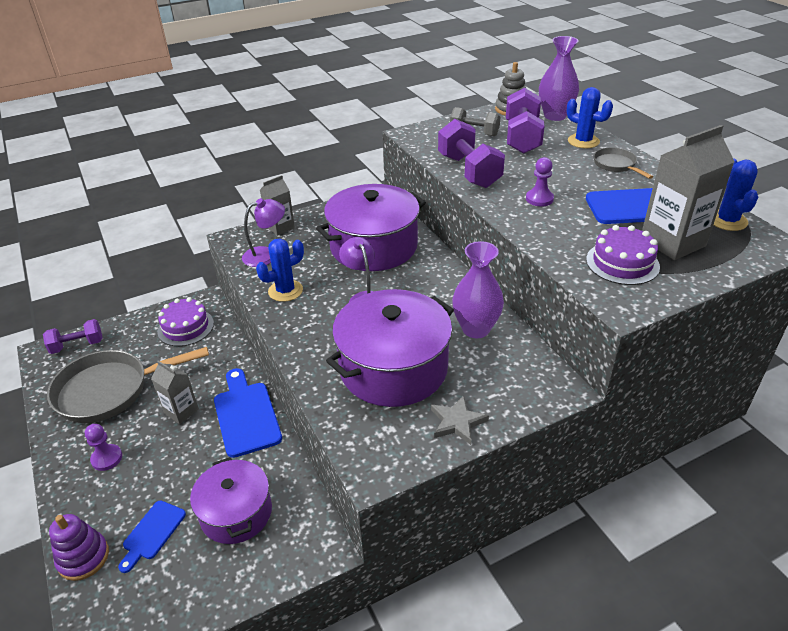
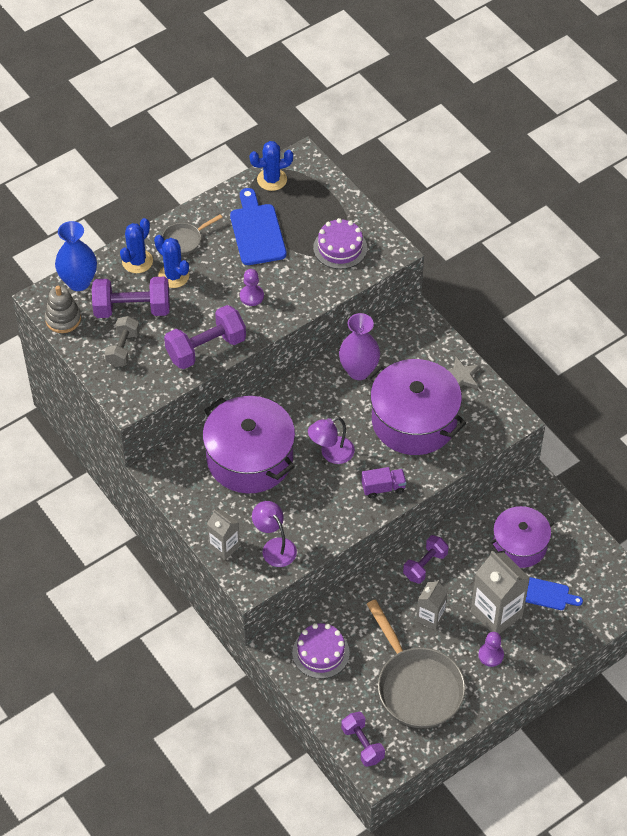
camera: 100 degrees left, 15 degrees up
(83, 558) = (578, 632): purple stacking toy -> none
(246, 415) = (425, 565): blue cutting board -> purple dumbbell
(285, 291) = (329, 516): blue cactus -> blue cactus (173, 276)
(306, 332) = (383, 488): none -> purple truck
(555, 116) = (79, 282): purple vase -> blue vase
(672, 242) = (308, 216): grey carton -> grey carton (496, 613)

